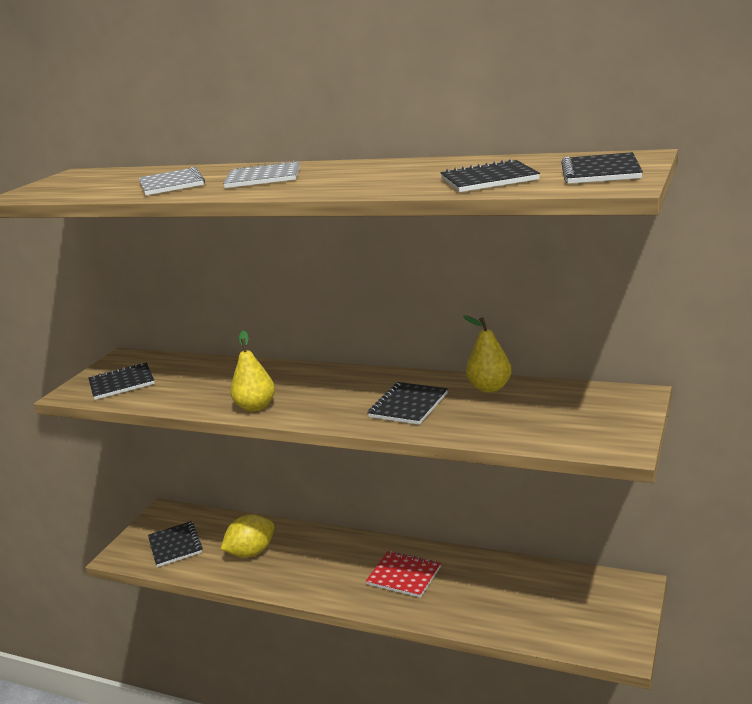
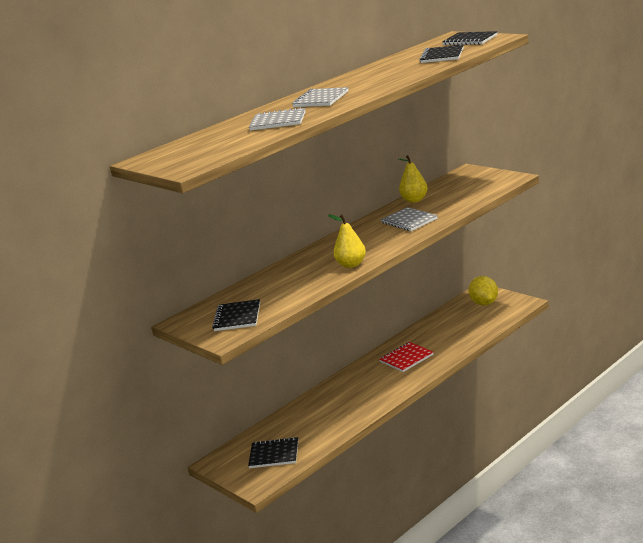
camera: 65 degrees left, 0 degrees up
(251, 552) = (321, 417): yellow lemon -> yellow lemon (484, 303)
(408, 405) = (409, 221): black notebook -> grey notebook

